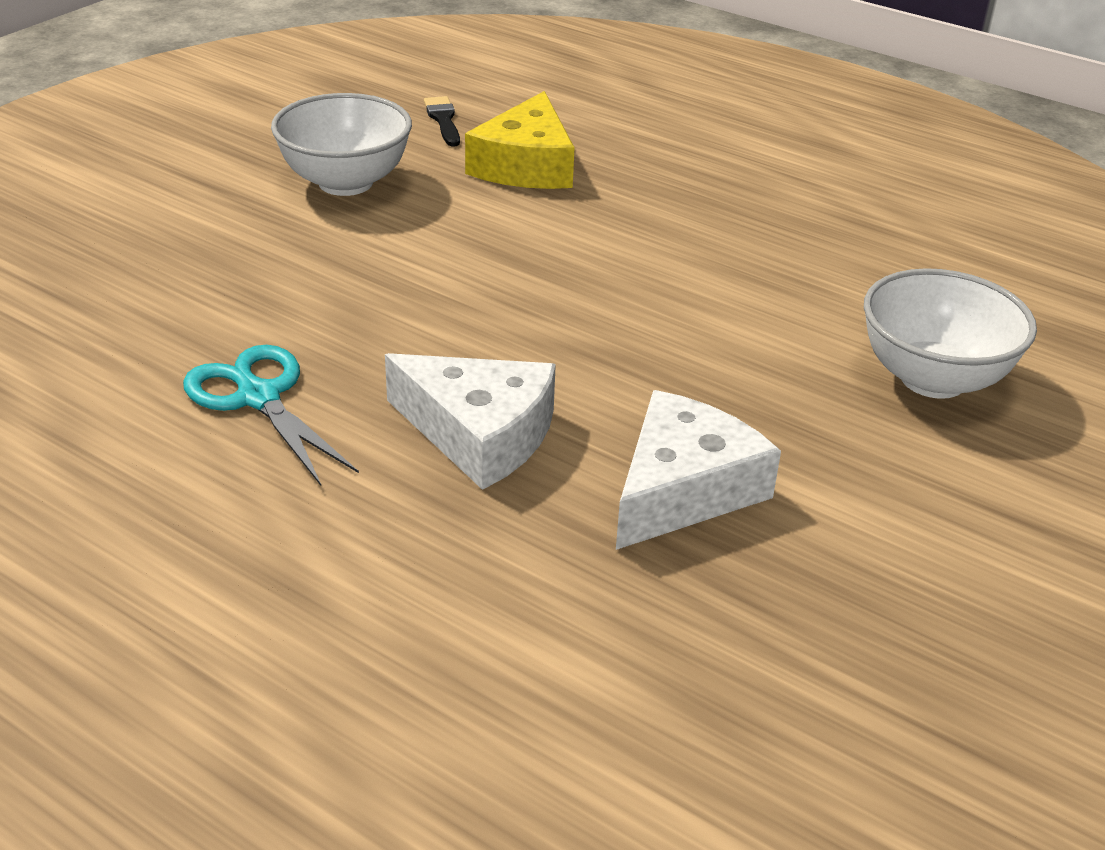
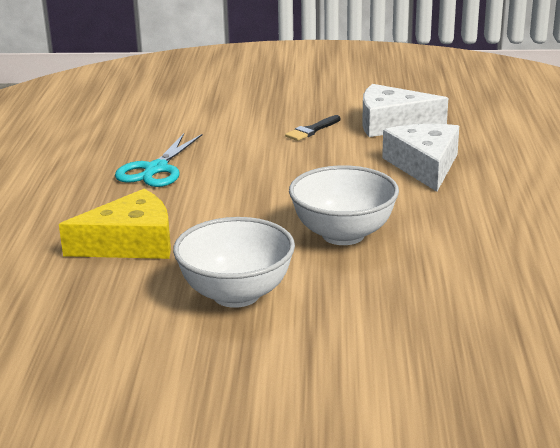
camera: 120 degrees left, 10 degrees down
(257, 396) = (488, 220): turquoise scissors -> turquoise scissors (155, 170)
(443, 120) = (84, 299): black brush -> black brush (312, 130)
(933, 379) = (241, 102): white bowl -> white bowl (343, 234)

